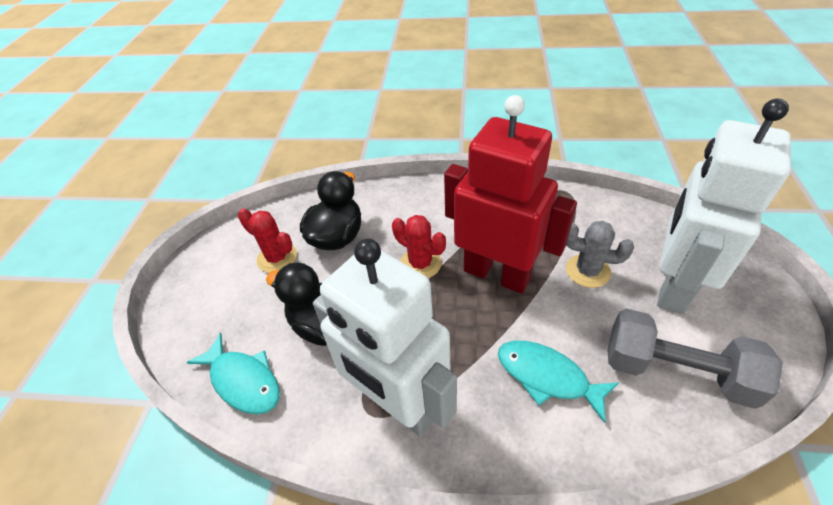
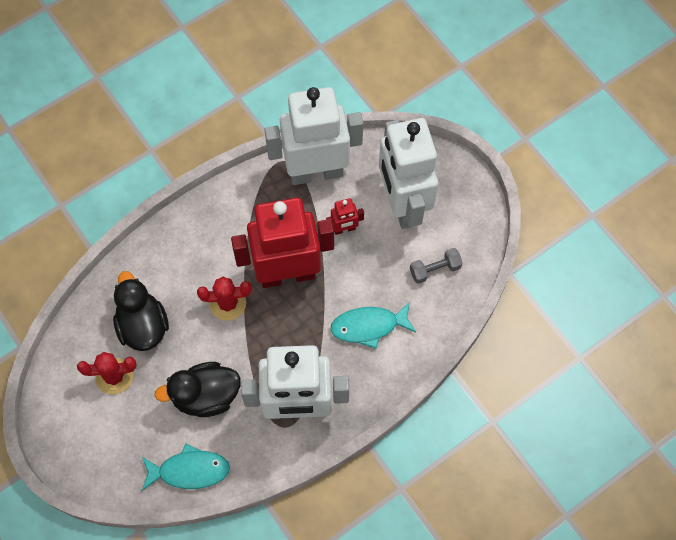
camera: 45 degrees left, 20 degrees up
(587, 271) = (344, 229): grey cactus -> red robot
(592, 213) = (316, 172): none -> white robot
(676, 371) = (435, 269): grey dumbbell -> grey dumbbell, size x0.52

